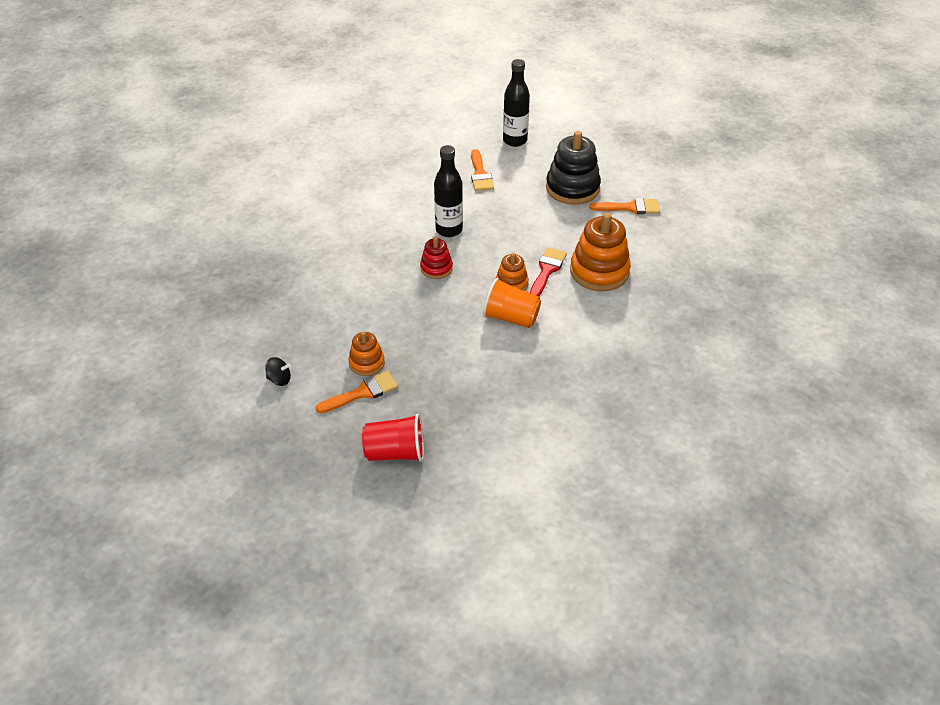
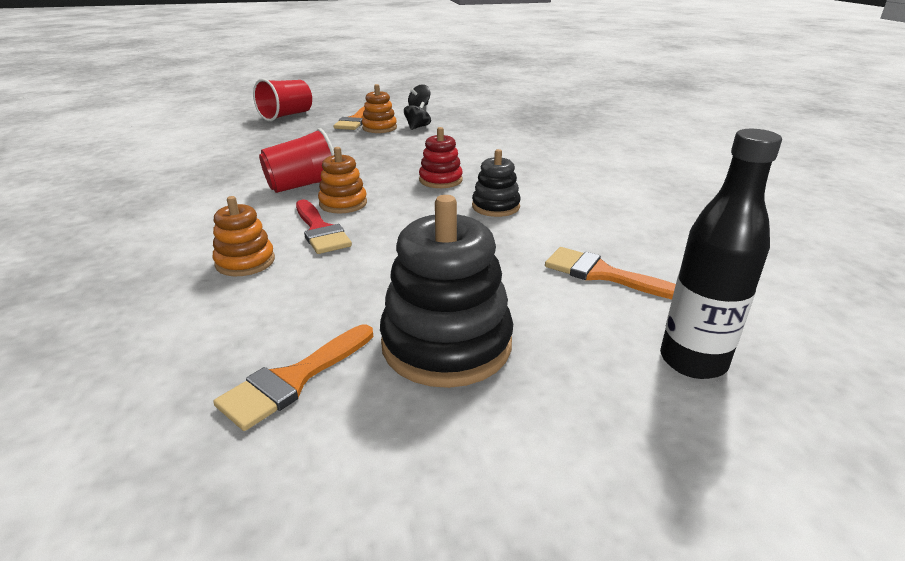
camera: 130 degrees right, 15 degrees down
(342, 342) = (417, 127): none -> black spinning top
(449, 230) = (495, 206): black bottle -> black stacking toy
(511, 318) = (303, 185): orange cup -> red cup
(599, 271) = (245, 262): orange stacking toy -> orange stacking toy, size x0.55

